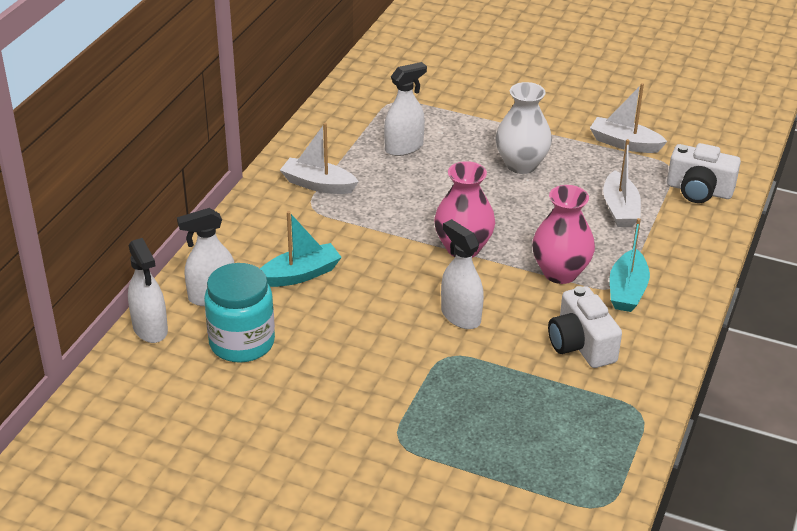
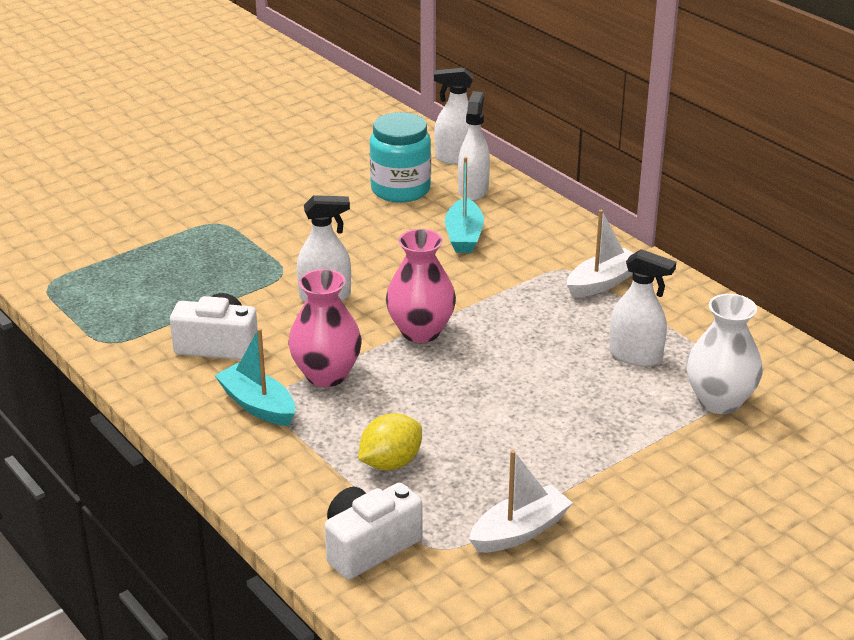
camera: 120 degrees right, 5 degrees down
(404, 147) = (635, 356): white spray bottle -> white spray bottle turned 60 degrees counterclockwise
(521, 165) = (537, 425): white vase -> white vase (719, 401)
(620, 209) = (390, 463): white boat -> yellow lemon

